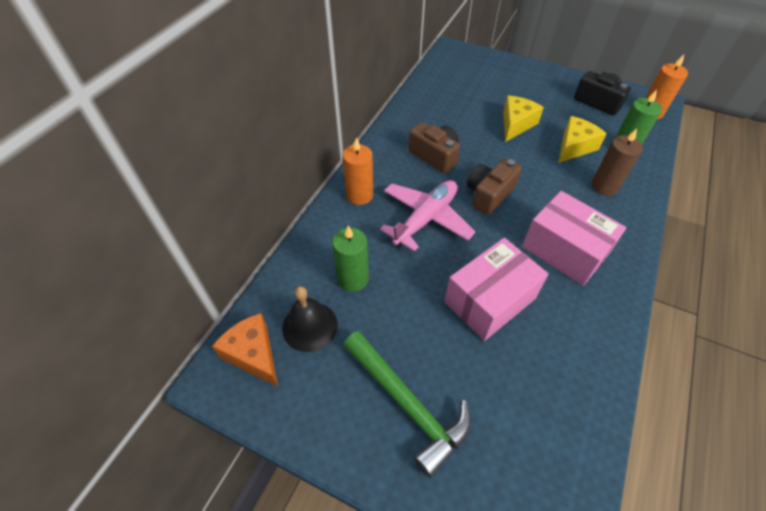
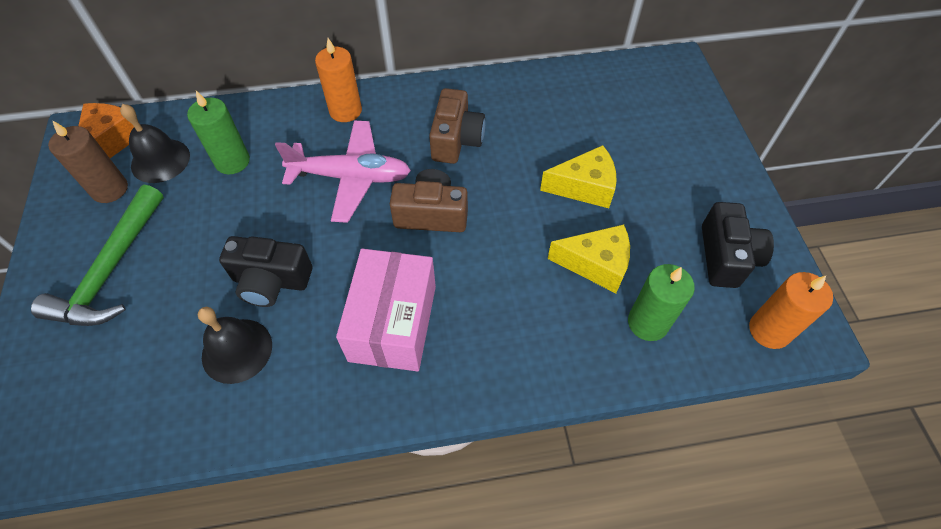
camera: 55 degrees right, 5 degrees up
(490, 300) = (271, 281): pink box -> black camera
(540, 344) = (237, 350): none -> black bell
(604, 186) = (544, 326): brown candle -> brown candle (110, 189)

